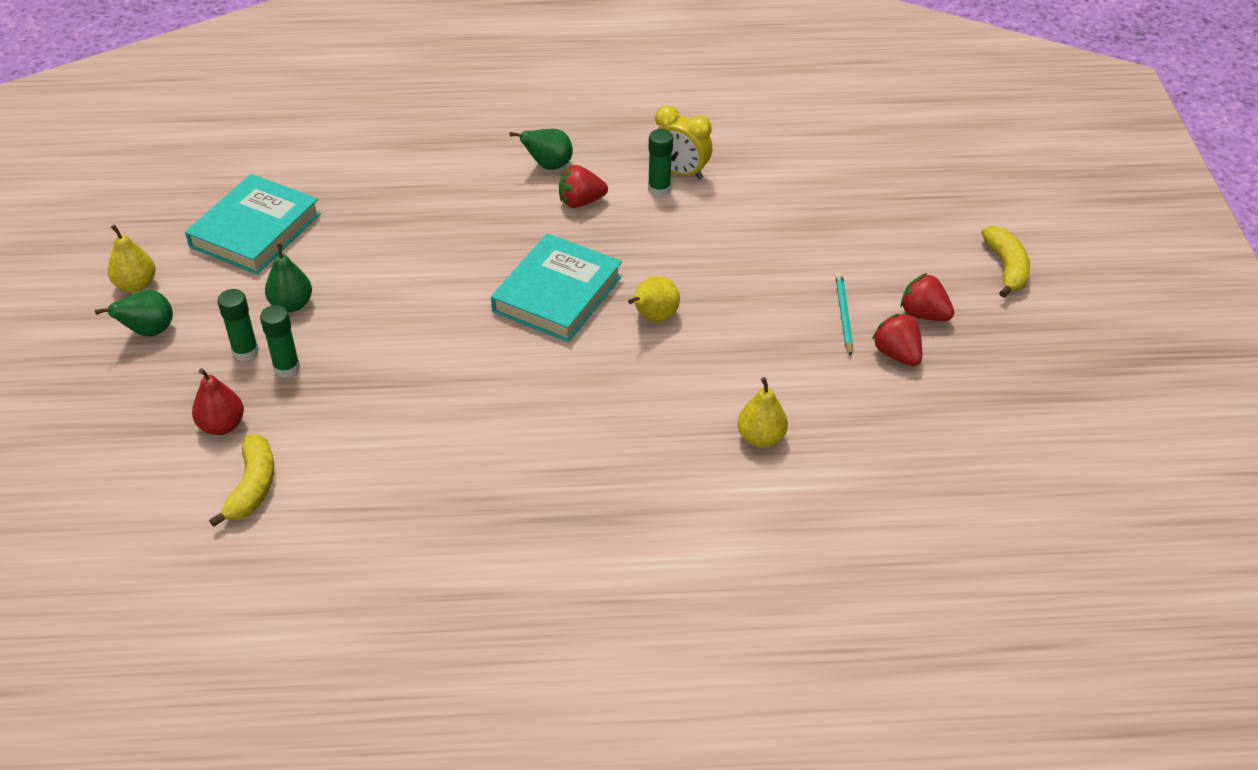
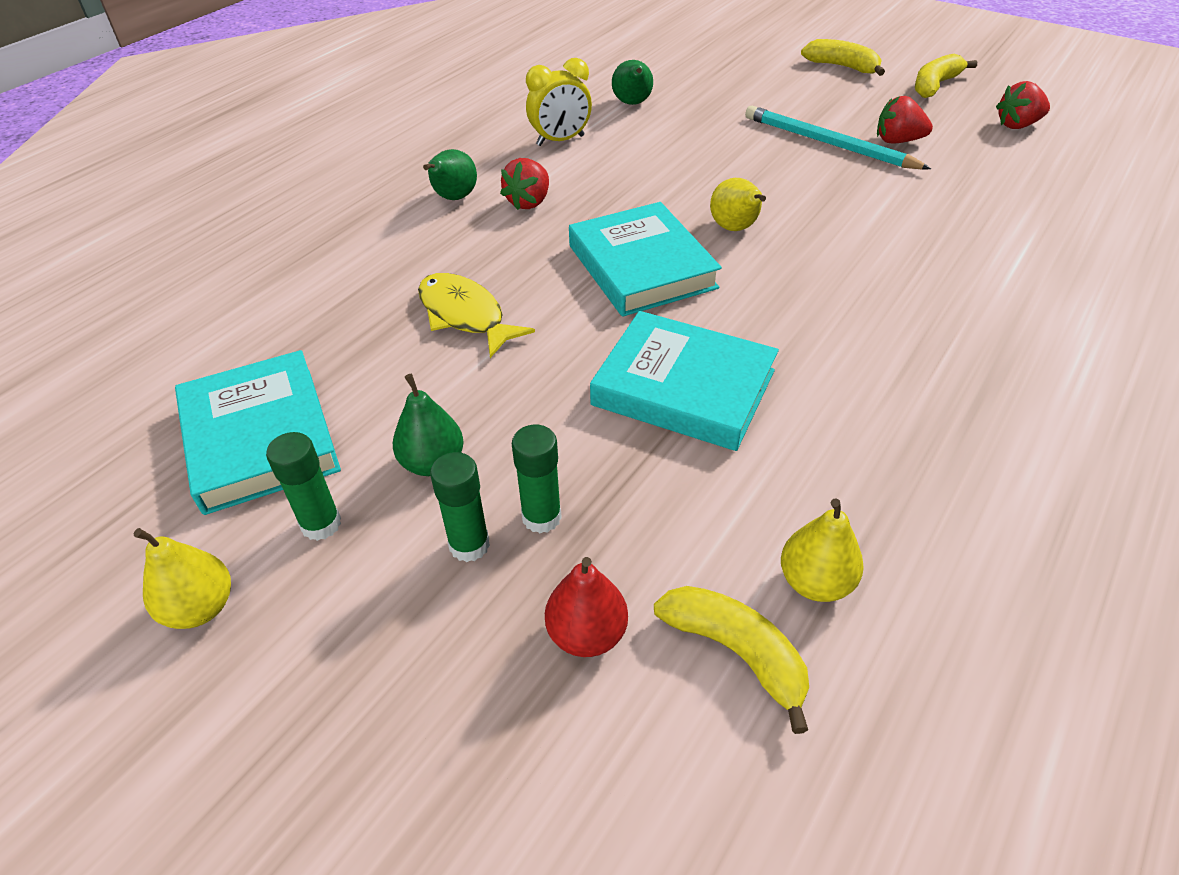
camera: 50 degrees left, 0 degrees up
(149, 331) = (312, 636): green pear -> green pear (632, 103)
(427, 244) = (465, 315): none -> yellow fish
(446, 373) = (683, 387): none -> turquoise book
(659, 189) = (567, 158): green glue stick -> green glue stick (321, 524)
(760, 438) = (948, 239): yellow pear -> yellow pear (815, 582)
(843, 315) = (828, 143): turquoise pencil -> turquoise pencil, size x1.75
(923, 314) = (861, 114): red strawberry -> red strawberry (1017, 125)
(1041, 340) = (935, 85): none -> yellow banana

